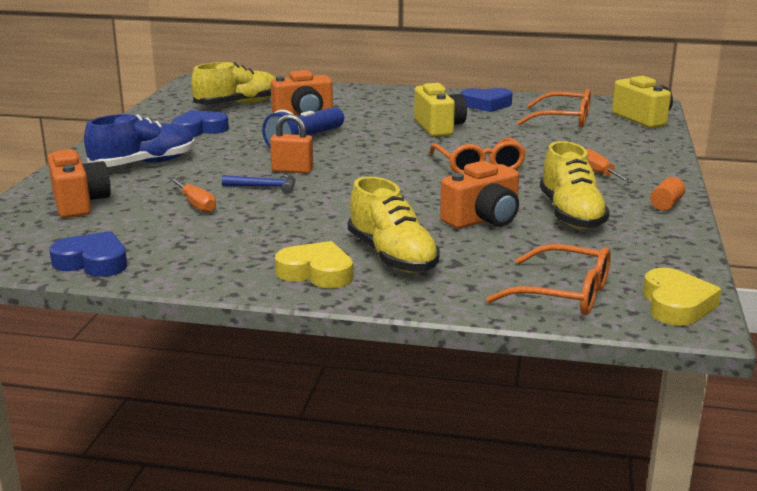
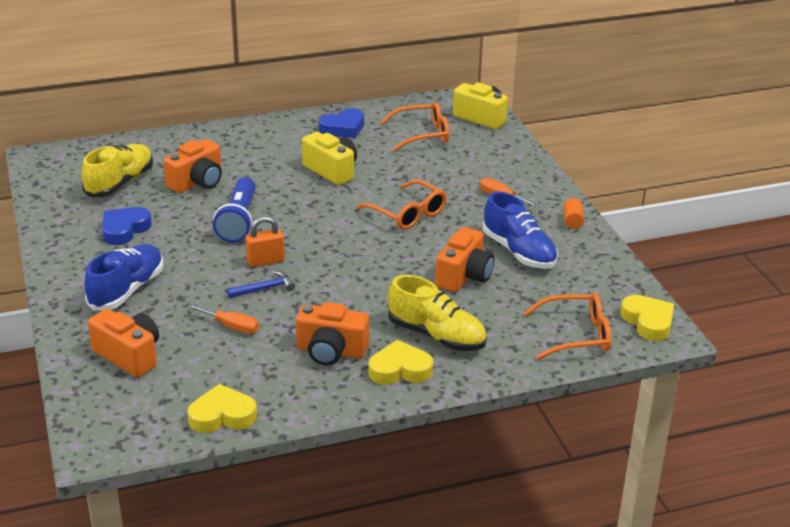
camera: 30 degrees left, 10 degrees up
(93, 262) = (222, 415): blue heart -> yellow heart
(264, 242) = (331, 351): none -> orange camera
(571, 214) = (519, 252): yellow shoe -> blue shoe

